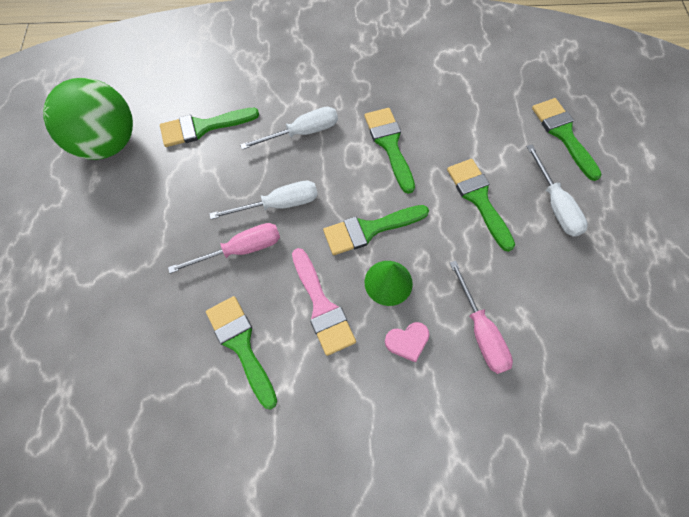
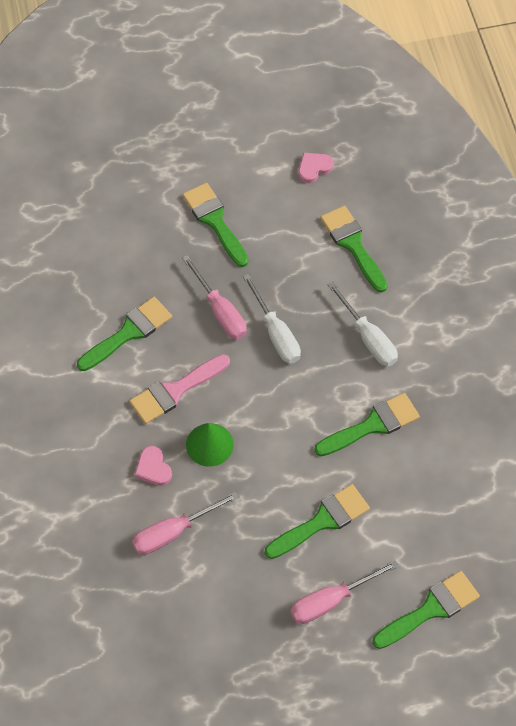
camera: 80 degrees right, 5 degrees down
(108, 143) = (314, 168): green ball -> pink heart
(369, 229) = (264, 419): green brush -> green brush (215, 221)
(555, 204) = (331, 600): white screwdriver -> pink screwdriver

